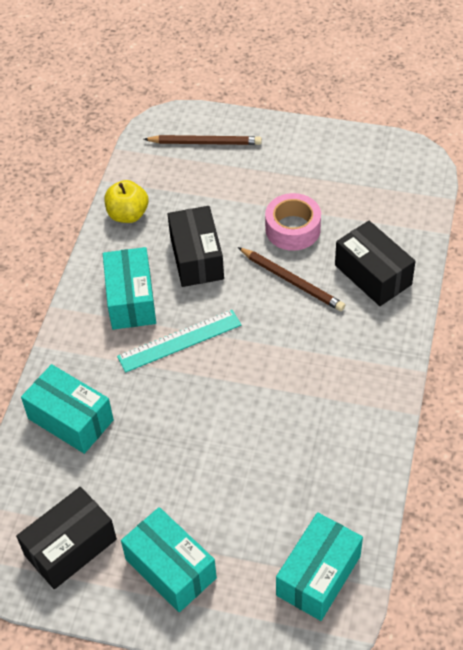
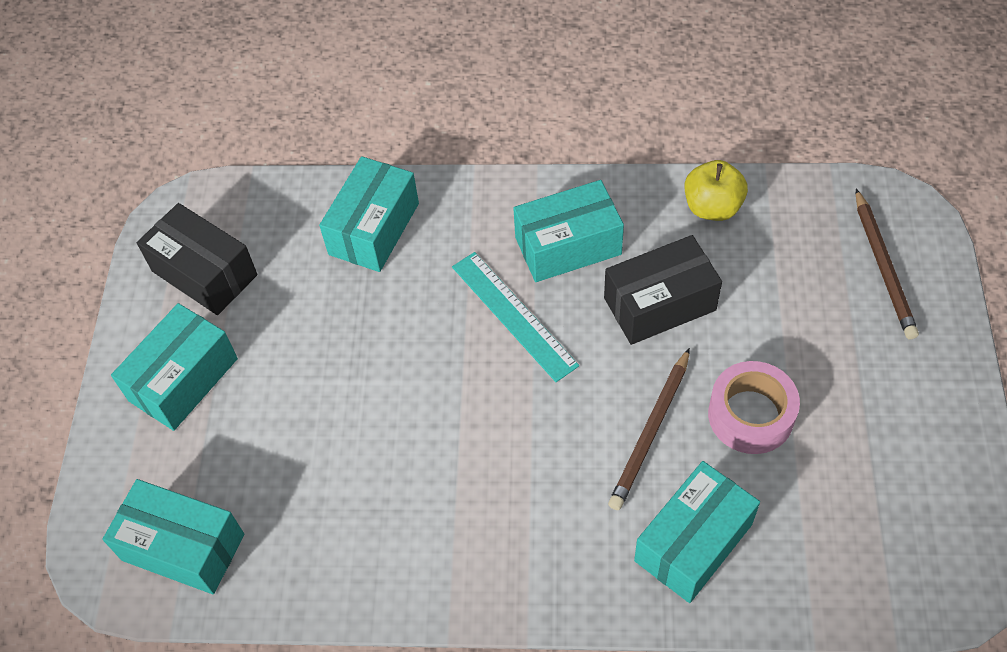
camera: 80 degrees right, 5 degrees up
(373, 275) = (693, 542): black box -> turquoise box

